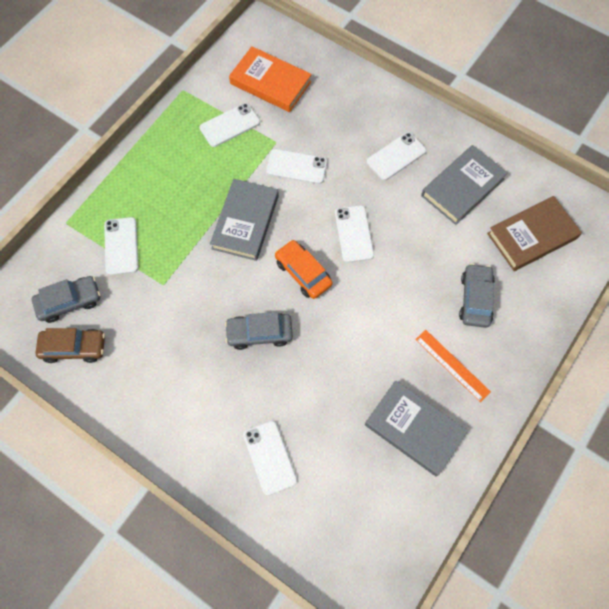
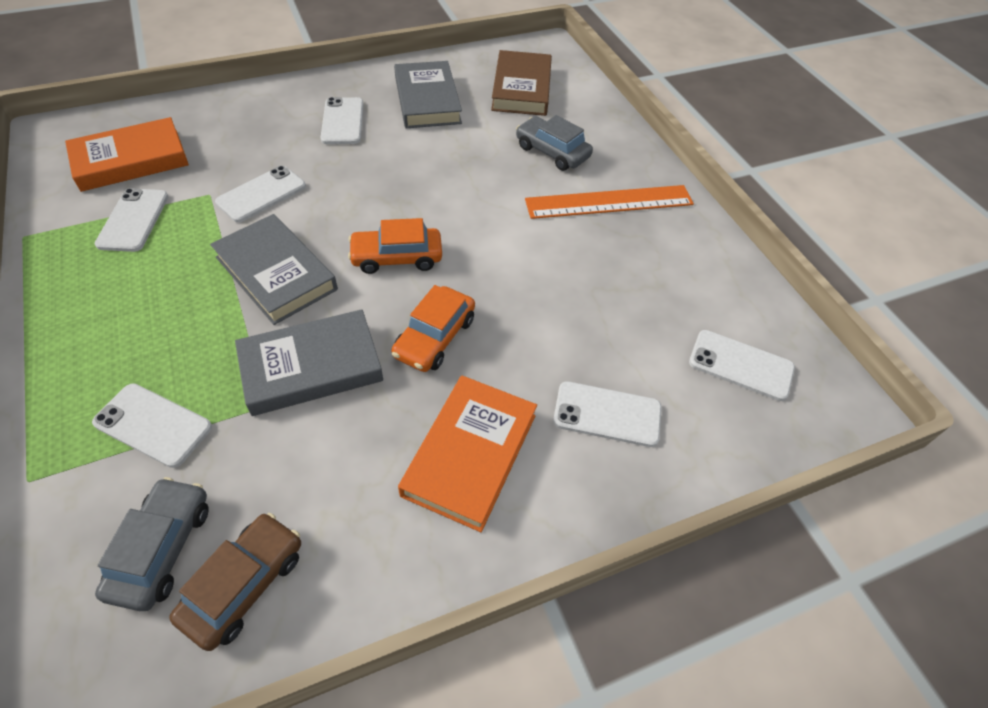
camera: 60 degrees left, 15 degrees down
(197, 400) = (470, 454): none -> orange book
(259, 333) = (435, 337): grey car -> orange car
(354, 234) = (394, 194): white phone -> white phone (740, 365)
(414, 429) = (659, 266): grey book -> grey book (311, 367)
(452, 365) = (609, 202): orange ruler -> orange ruler, size x1.54

